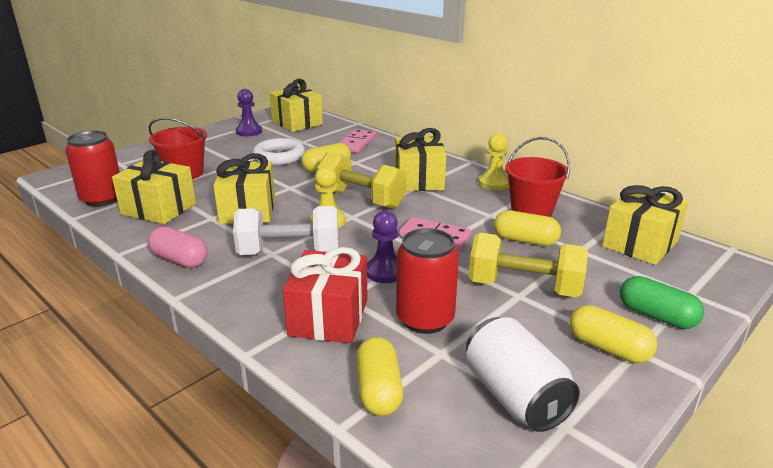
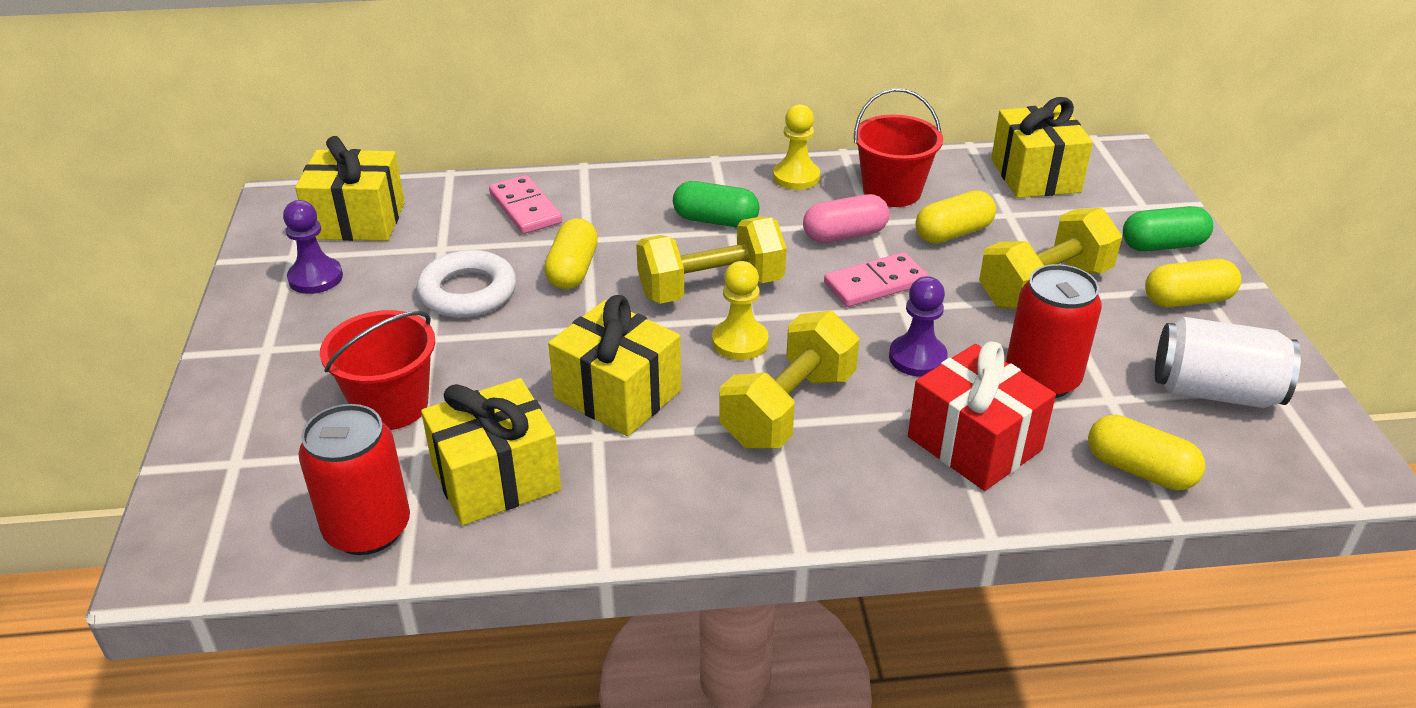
camera: 50 degrees left, 10 degrees up
(180, 260) = (697, 513): pink capsule -> pink capsule (845, 235)
(289, 252) = (788, 408): white dumbbell -> yellow dumbbell
(419, 180) = (715, 220): yellow gift -> green capsule

